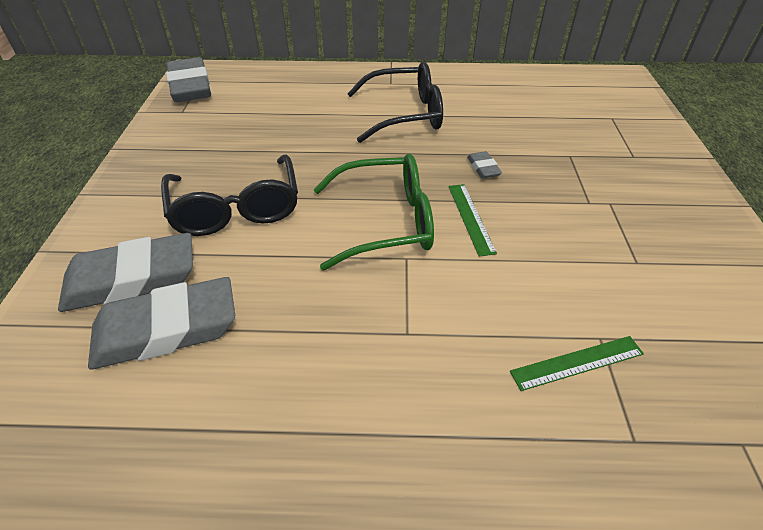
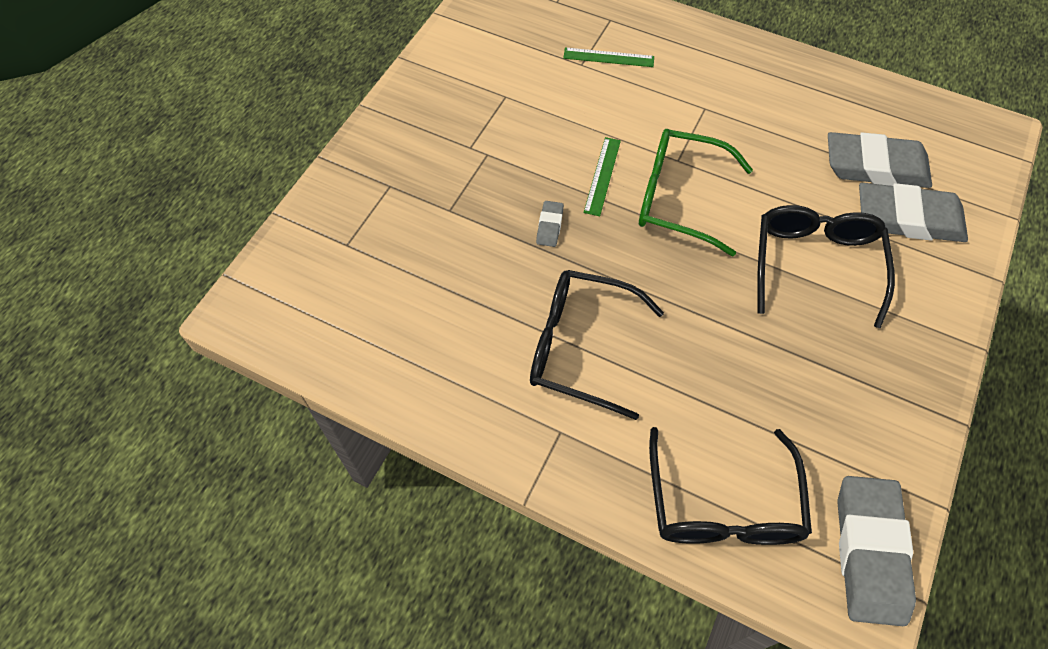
camera: 155 degrees left, 15 degrees up
(281, 82) = (722, 505): none -> black glasses

